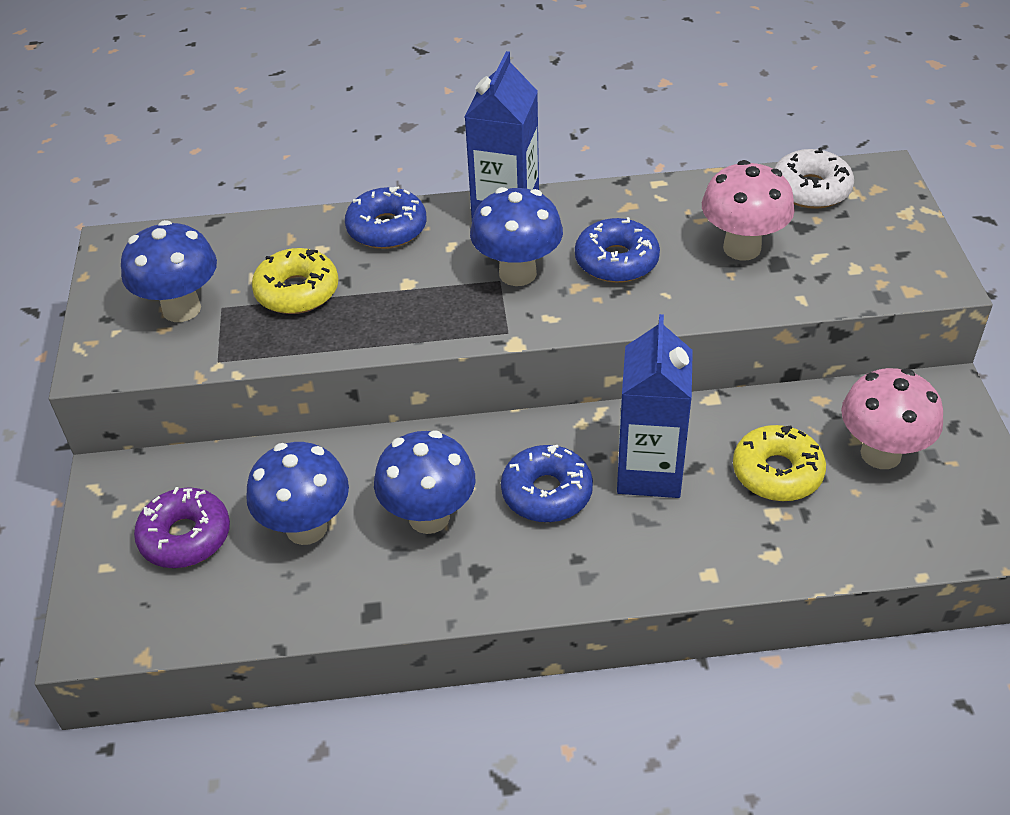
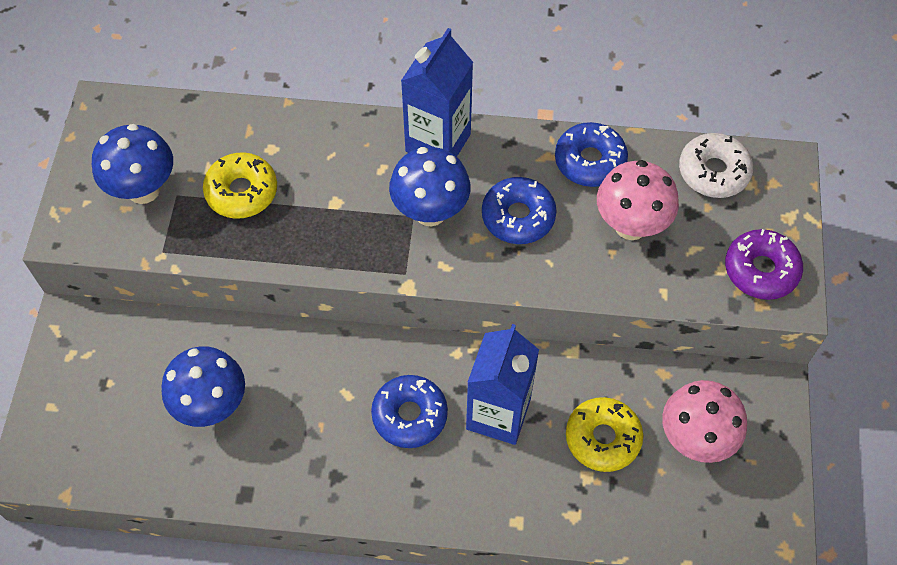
camera: 10 degrees right, 15 degrees up
(185, 537) = (117, 392): purple donut -> purple donut (761, 270)
(387, 228) = (332, 138): blue donut -> blue donut (590, 161)
(429, 517) = (310, 417): blue mushroom -> none

